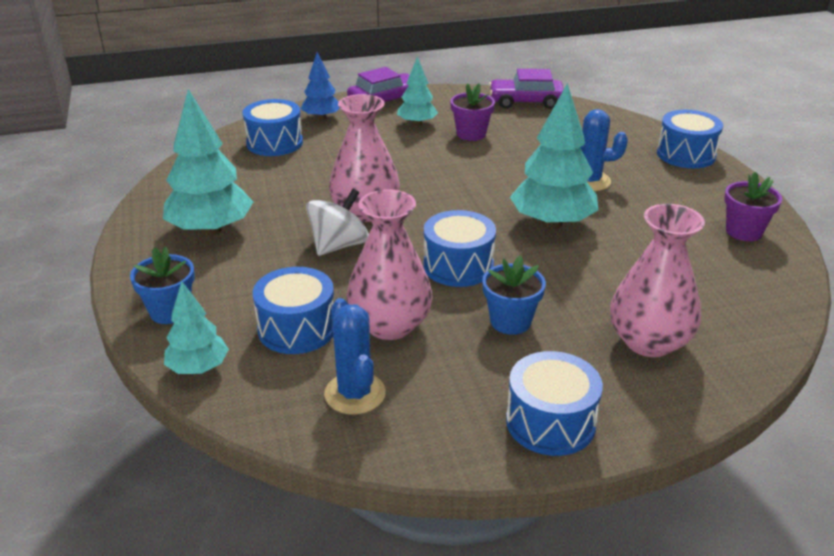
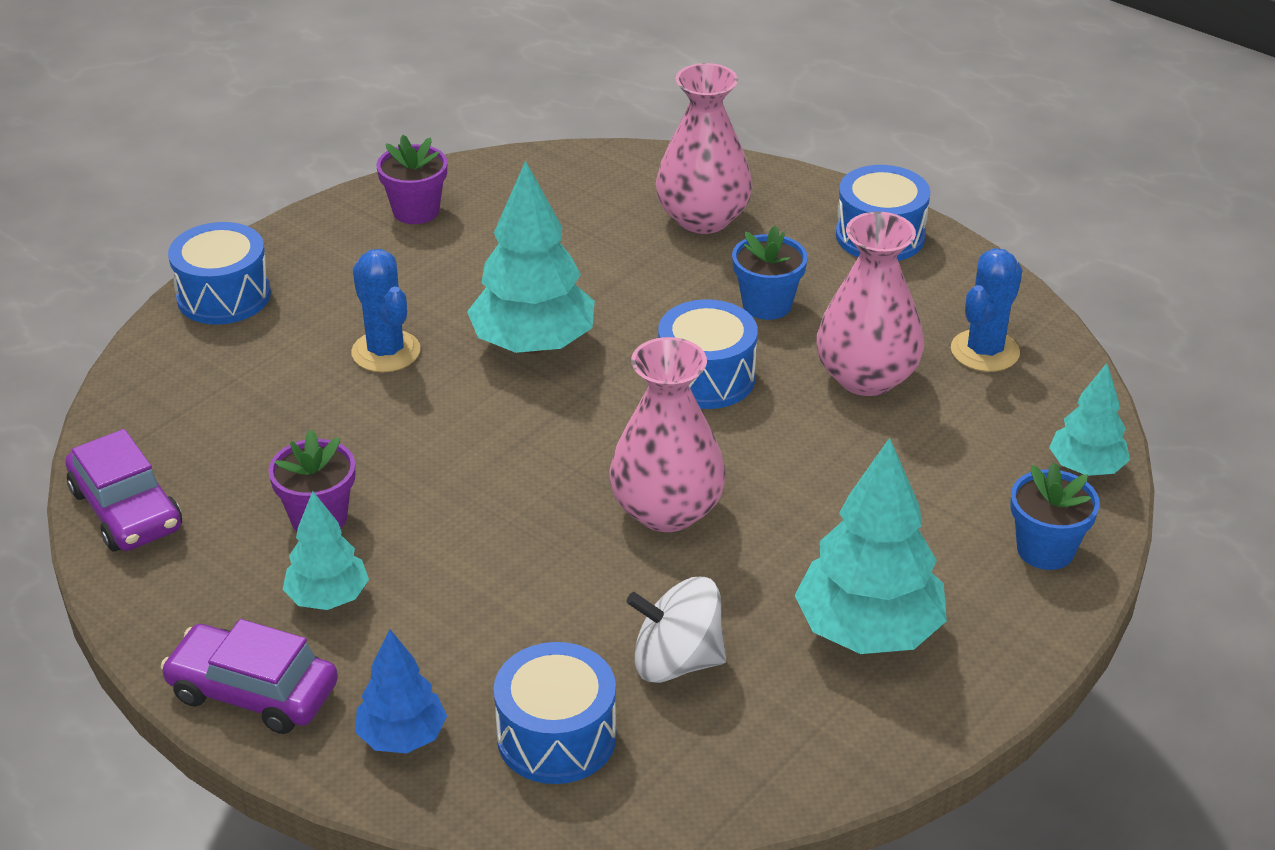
camera: 125 degrees left, 5 degrees up
(297, 328) = (950, 436): blue drum -> none
(339, 245) = (769, 491): white spinning top -> white spinning top (676, 661)

